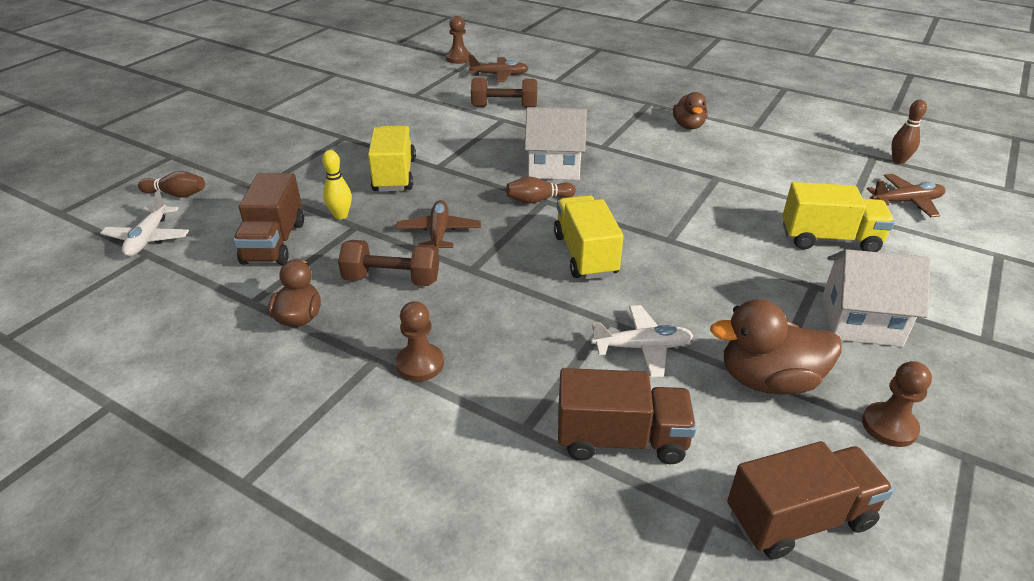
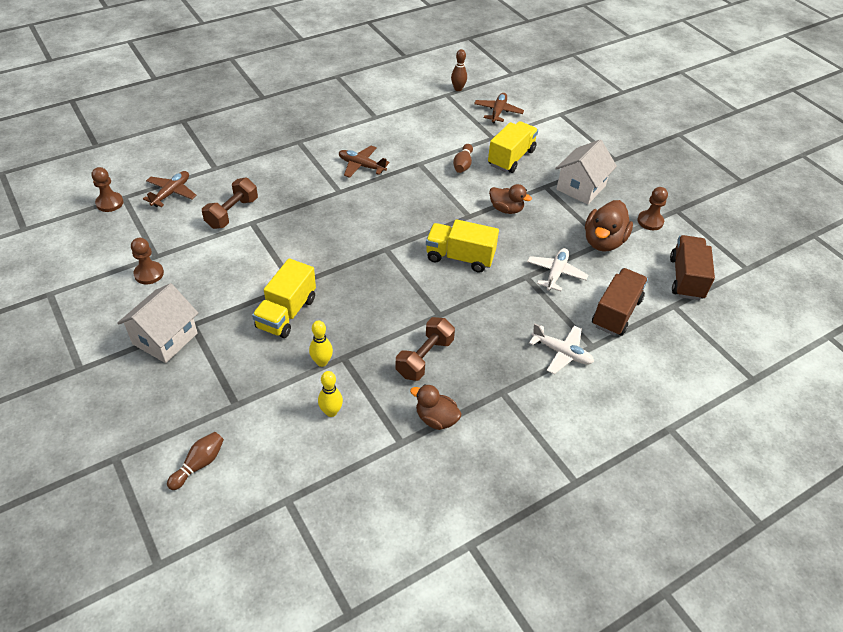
camera: 65 degrees left, 10 degrees up
(148, 238) = (262, 496): white plane -> white plane (561, 353)
(274, 242) = (331, 412): brown truck -> yellow bowling pin
(394, 175) = (286, 313): yellow truck -> yellow truck turned 90 degrees counterclockwise
(420, 364) = (518, 371): brown pawn -> brown pawn (149, 274)
(439, 233) = (386, 315): brown plane -> brown plane (361, 166)
(538, 200) = (383, 251): brown bowling pin -> brown bowling pin (463, 164)
(554, 167) = (346, 226): white house -> white house (165, 338)
(688, 126) = (347, 141): brown duck -> brown duck (506, 209)

